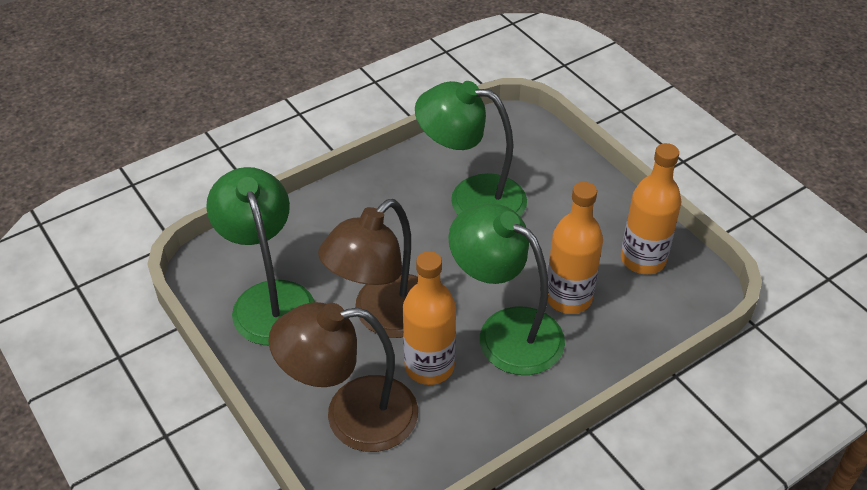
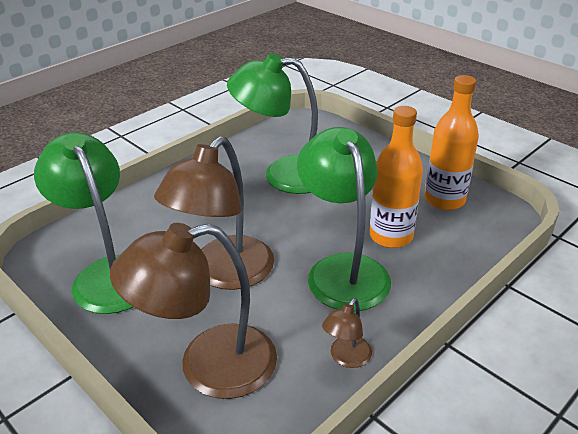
camera: 10 degrees left, 10 degrees down
(429, 366) = (277, 309): orange bottle -> none
(484, 429) = (346, 358): none -> brown lamp
(505, 331) = (342, 269): green lamp -> green lamp turned 45 degrees clockwise

